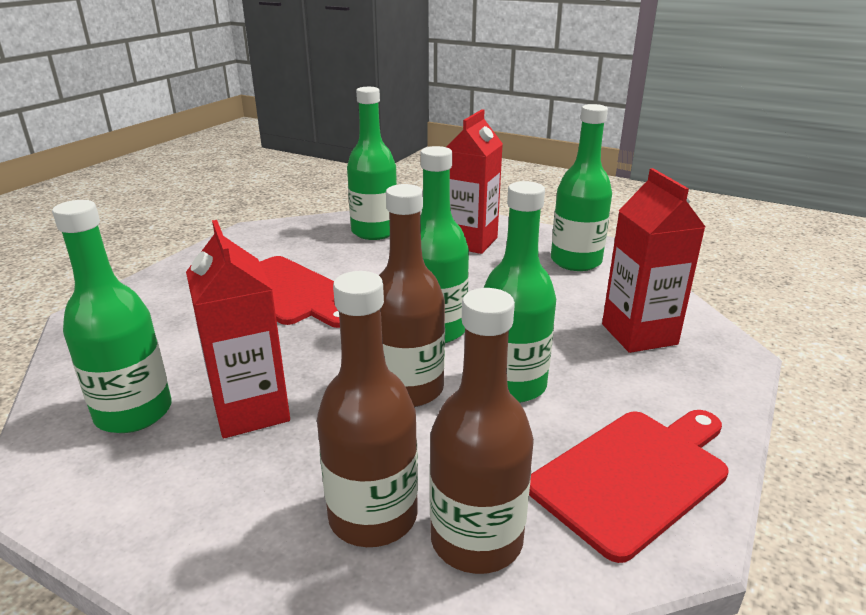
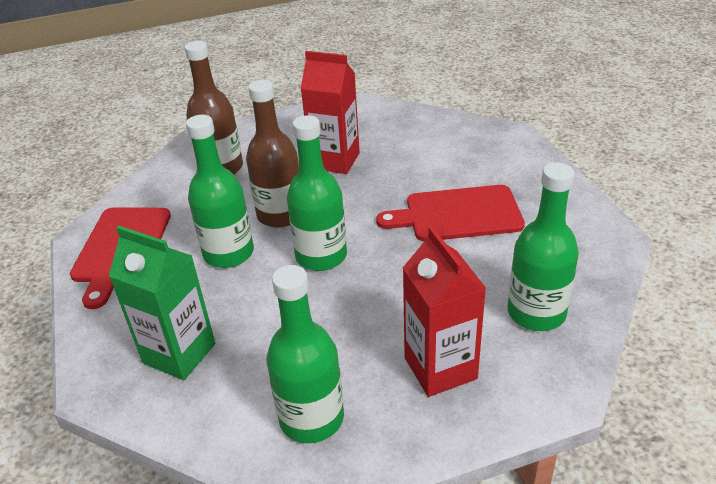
camera: 135 degrees right, 10 degrees up
(134, 412) = (379, 131): green bottle -> none
(476, 539) = (172, 186): brown bottle -> none
(639, 334) = (179, 353): red carton -> green carton

